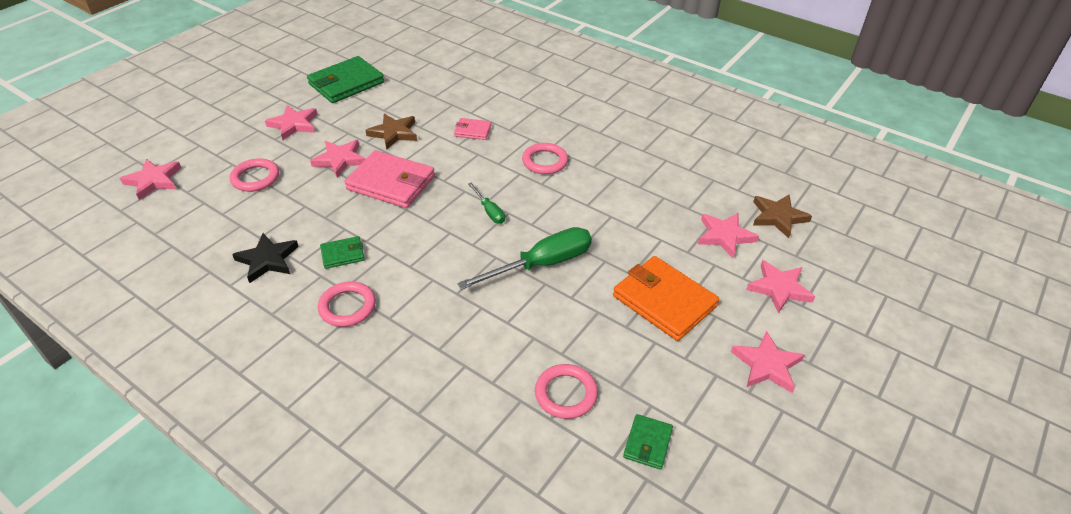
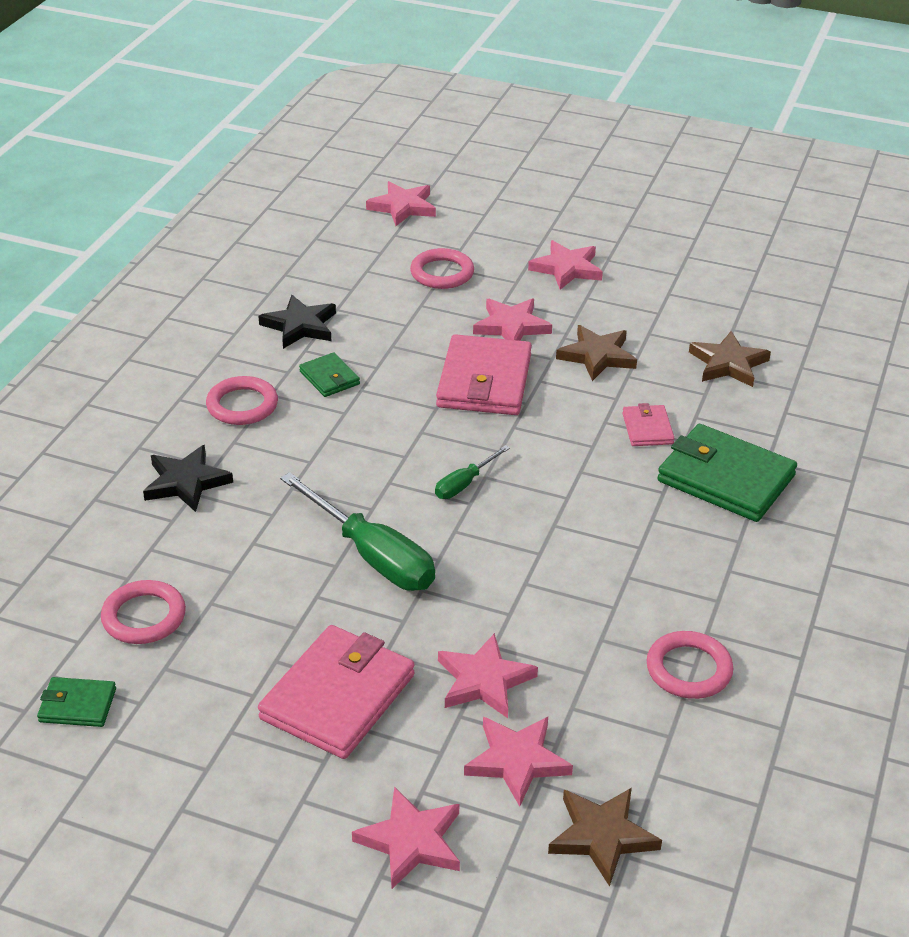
camera: 75 degrees right, 5 degrees down
(346, 83) = (692, 283): green wallet -> green wallet (725, 478)
(424, 352) = (186, 482): none -> black star
(430, 90) = (728, 364): none -> brown star
(545, 161) = (611, 519): pink ring -> pink ring (689, 669)
(664, 301) = (338, 697): orange wallet -> pink wallet
(766, 365) = (237, 828): pink star -> pink star (484, 680)

